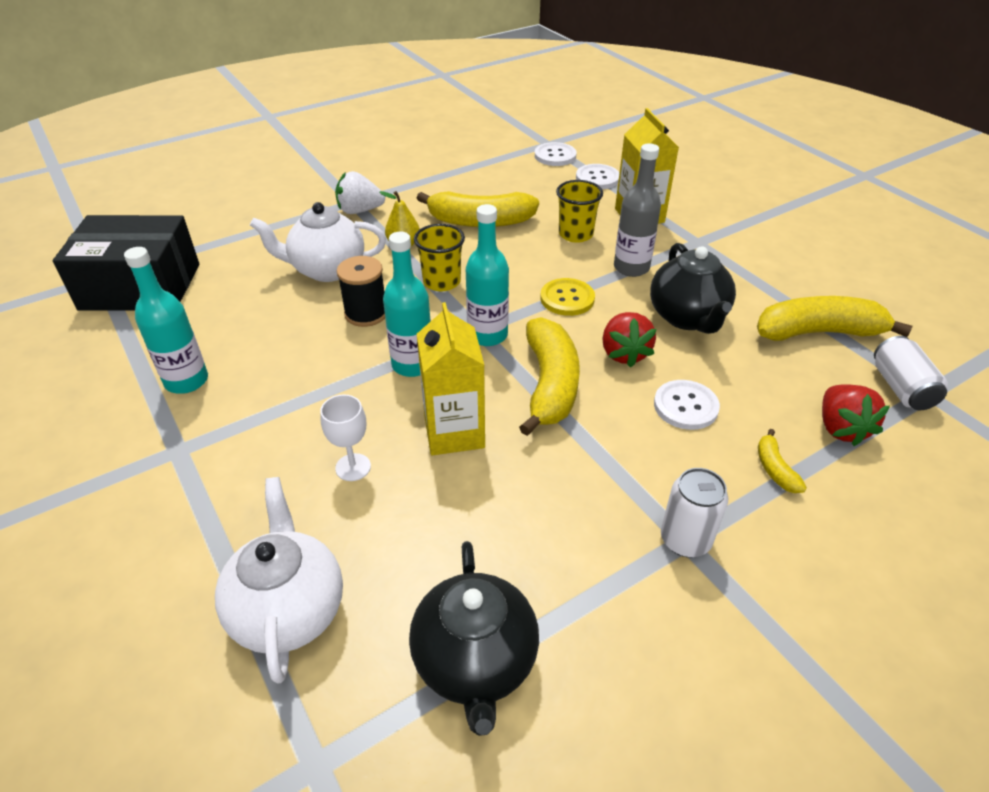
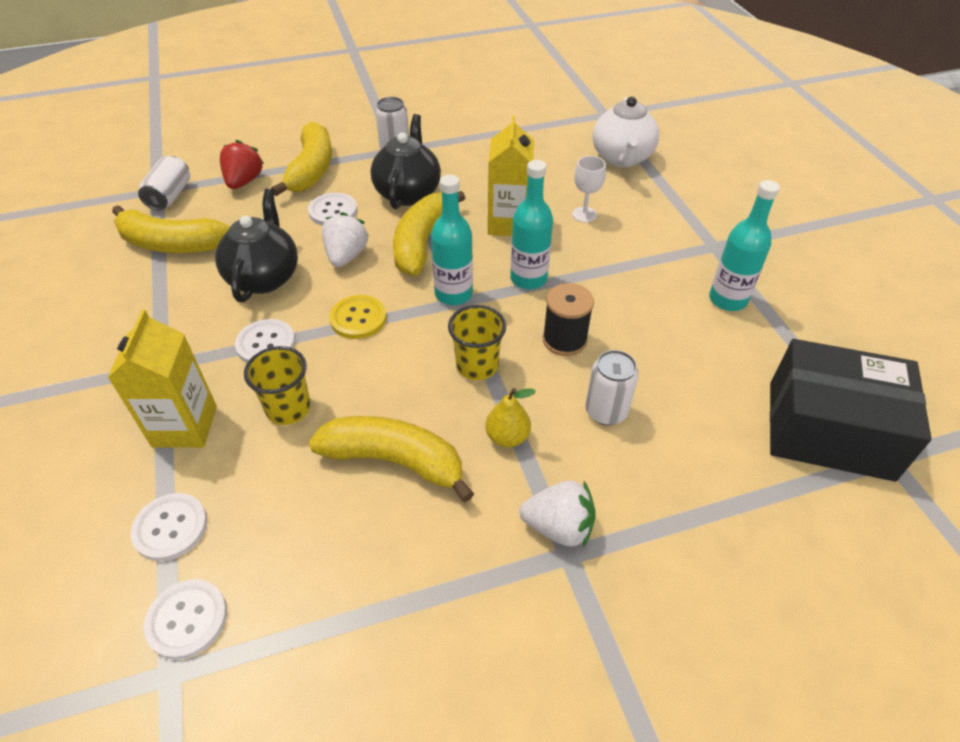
camera: 165 degrees left, 5 degrees up
(327, 270) = (606, 411): white teapot -> white can
(475, 662) = (528, 128): black teapot -> black teapot (408, 193)
(624, 353) = (346, 256): red strawberry -> white strawberry
(631, 268) = (266, 344): grey bottle -> white button
(775, 469) = (311, 170): yellow banana -> yellow banana, size x2.20

